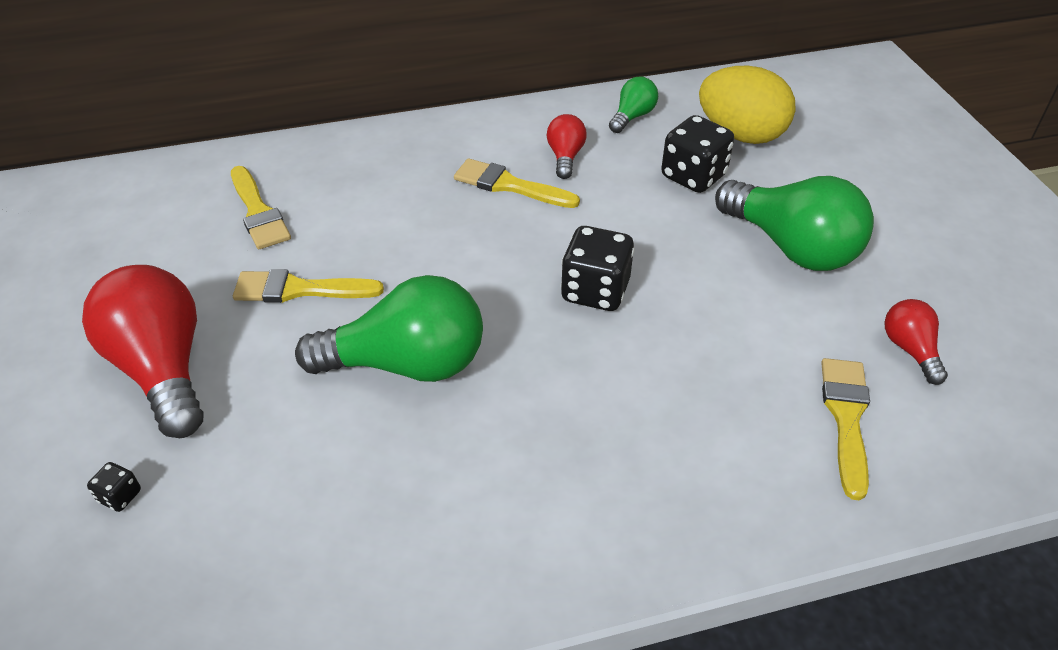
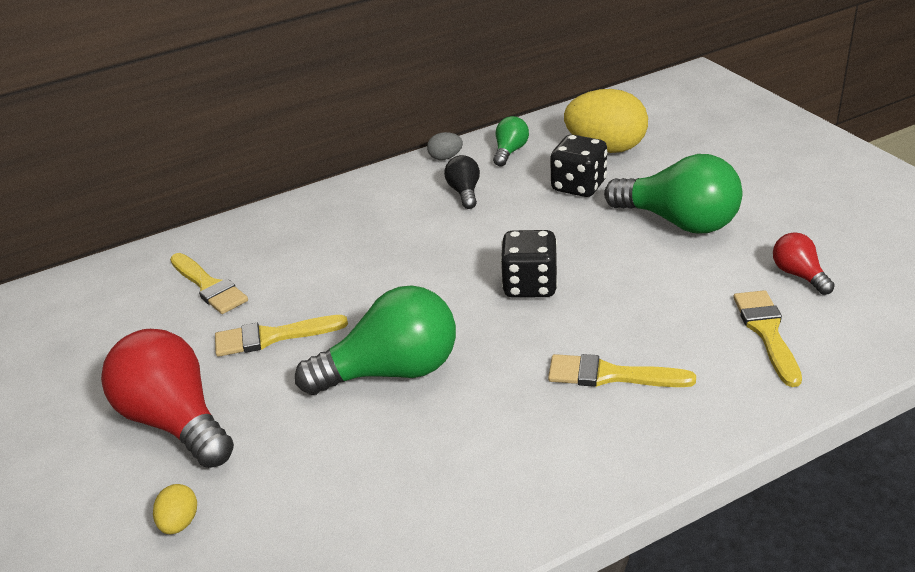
camera: 10 degrees left, 10 degrees down
(120, 496) = (179, 523): black dice -> yellow egg
(509, 185) = (425, 223): yellow brush -> yellow brush (611, 375)
(560, 109) = (445, 157): none -> grey egg
(565, 157) = (464, 192): red light bulb -> black light bulb

